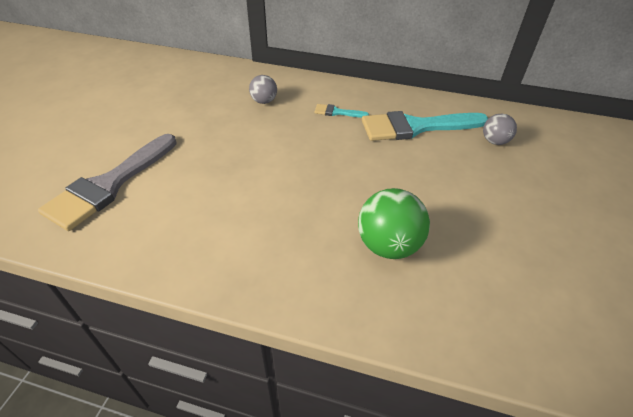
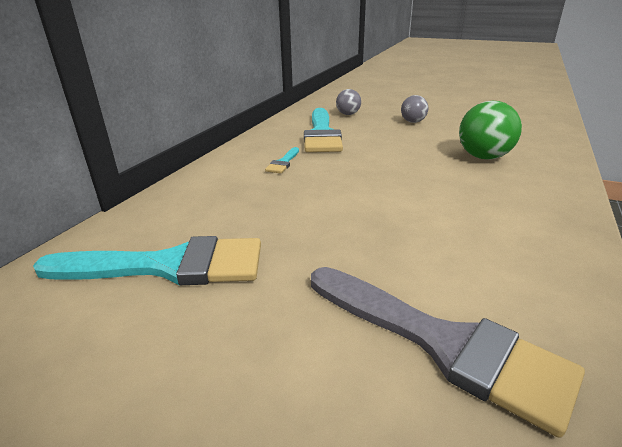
camera: 80 degrees left, 15 degrees down
(192, 92) = (169, 266): none -> turquoise brush
(264, 101) = (237, 203): grey ball -> grey ball (413, 122)

